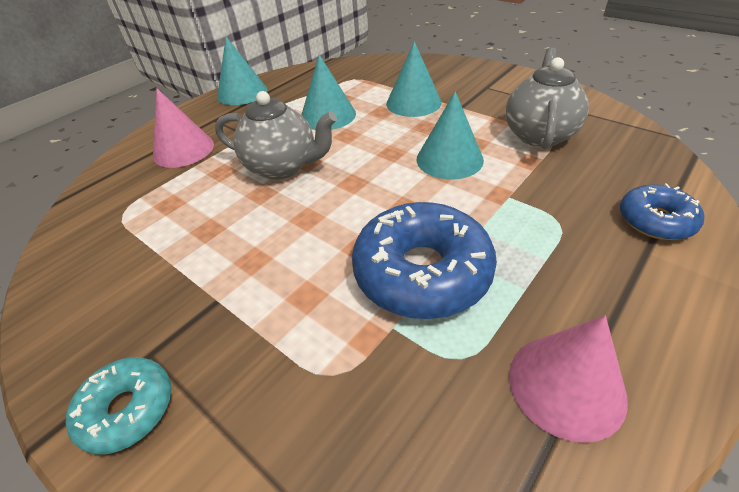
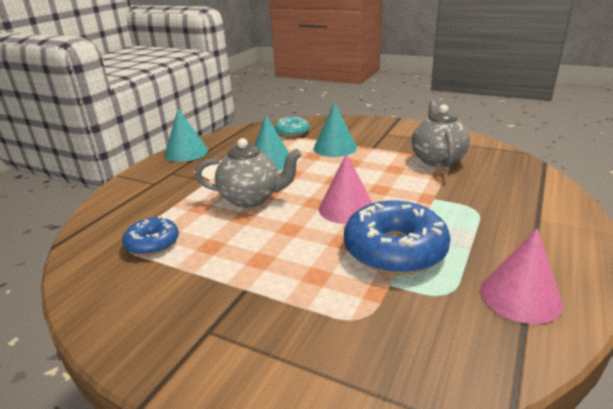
camera: 15 degrees left, 15 degrees down
(128, 409) = (211, 366): turquoise donut -> turquoise donut (292, 132)
(183, 150) = (156, 196): pink cone -> pink cone (346, 208)
(449, 159) = (380, 180): turquoise cone -> none
(655, 220) = (536, 201): blue donut -> blue donut (152, 243)

